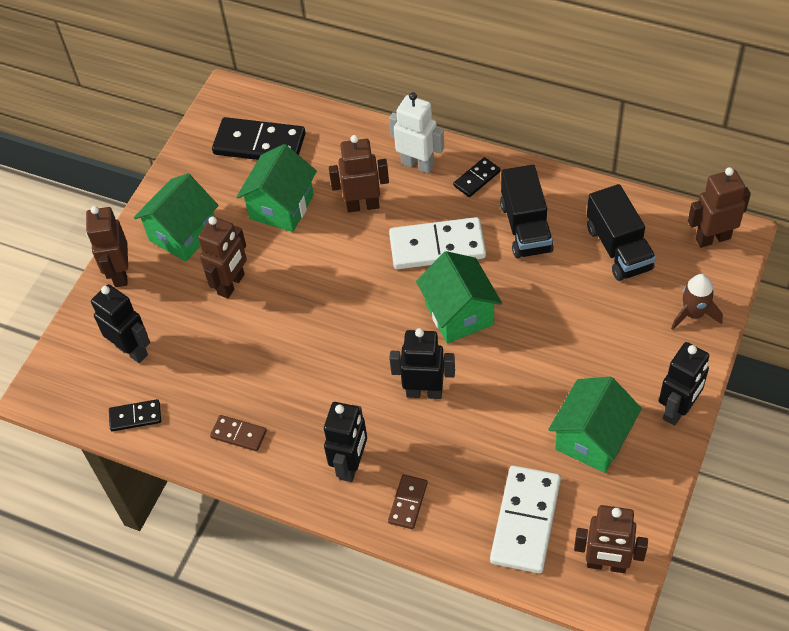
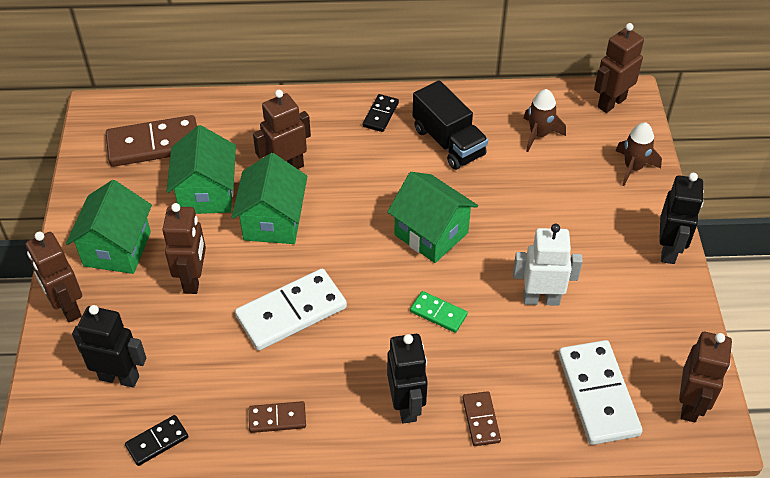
camera: 30 degrees left, 5 degrees down
(259, 144) = (154, 144): black domino -> brown domino
(418, 164) = (319, 118): white robot -> white robot (541, 299)
(424, 392) = (438, 313): black robot -> green domino
(437, 246) = (377, 182): white domino -> white domino (291, 312)
(592, 439) = (612, 300): green house -> green house (273, 222)
(606, 564) = (690, 405): brown robot -> brown robot turned 60 degrees counterclockwise
(618, 248) = (539, 134): black truck -> brown rocket

